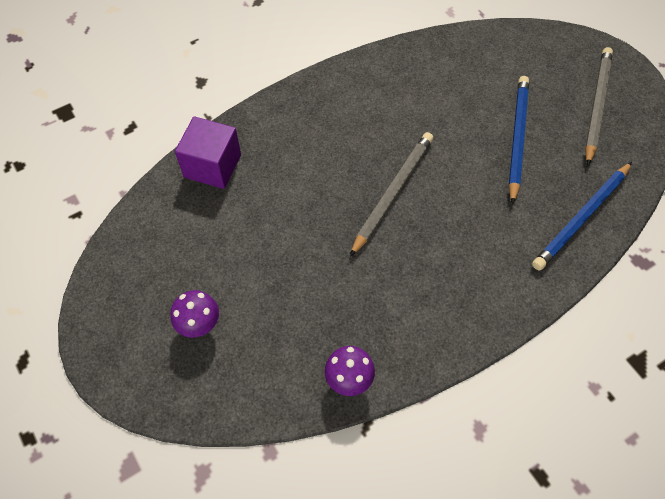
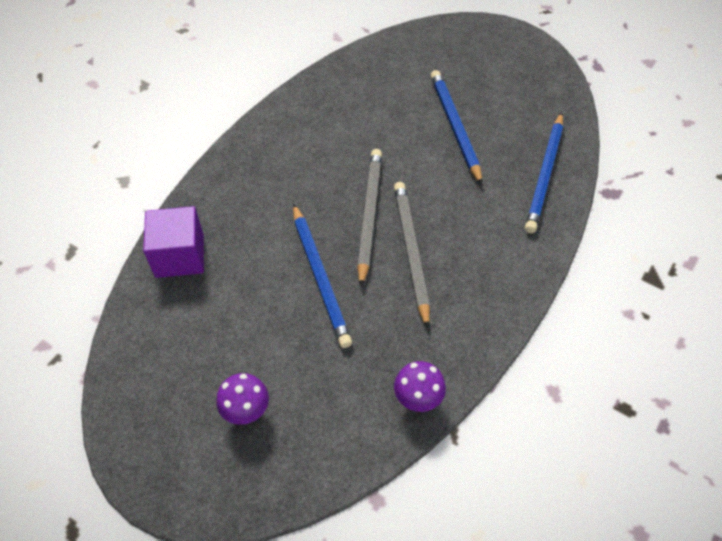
camera: 25 degrees left, 5 degrees down
(321, 232) = (320, 276): none -> blue pencil
(596, 105) = (507, 76): grey pencil -> grey pencil (410, 252)

